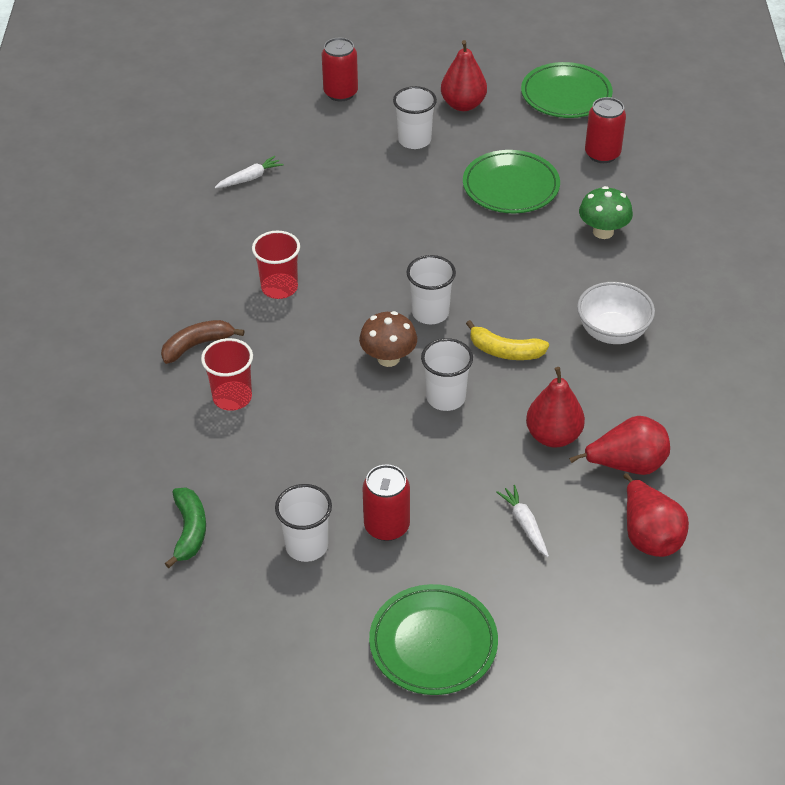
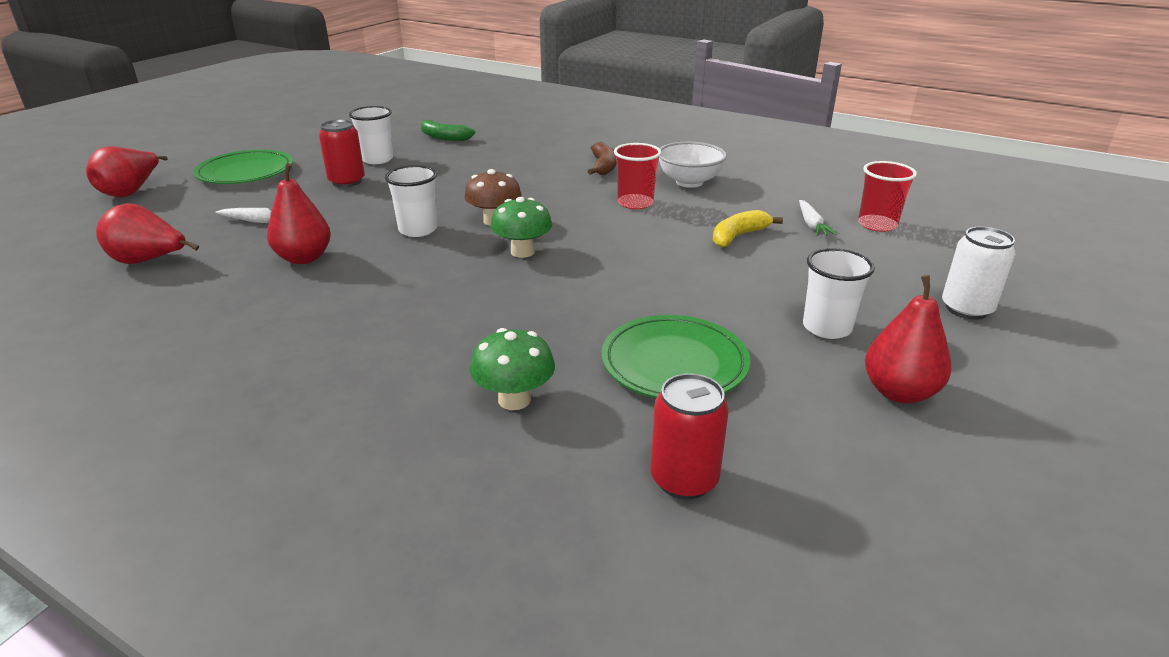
camera: 120 degrees right, 15 degrees down
(232, 397) = (535, 166): red cup -> red cup (877, 225)
(340, 93) = (966, 309): red can -> white can
(430, 313) = (522, 252): white cup -> green mushroom
(505, 351) = (426, 270): yellow banana -> yellow banana (738, 236)
(566, 95) = (887, 515): green plate -> none
(612, 332) = (358, 335): white bowl -> white bowl (689, 182)
(627, 465) = (218, 278): red pear -> red pear (131, 192)

